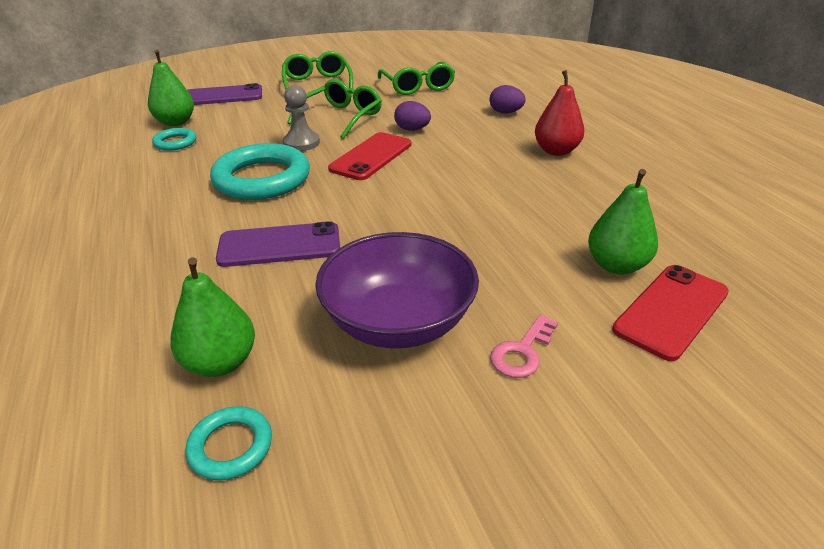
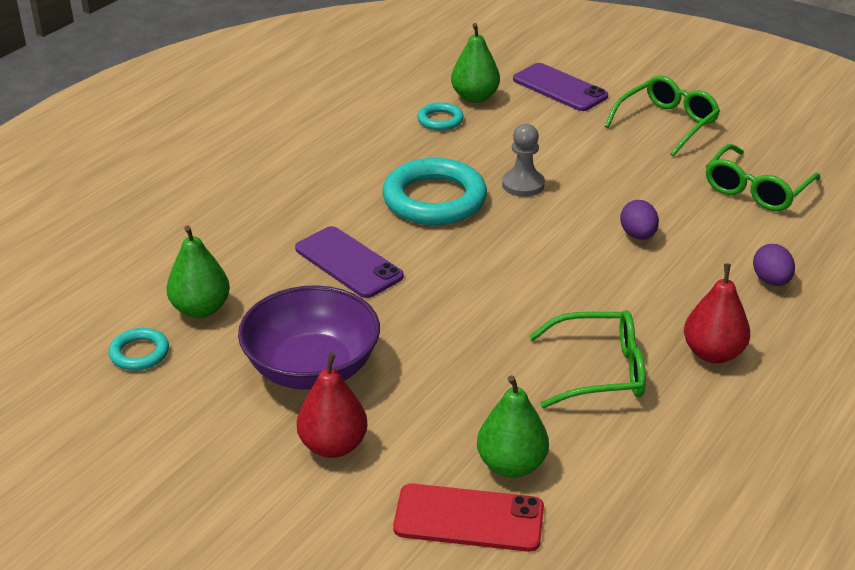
camera: 55 degrees right, 0 degrees up
(341, 117) = (607, 179): green glasses -> green glasses (600, 371)
(371, 156) = (546, 237): red phone -> none
(522, 352) = (333, 446): pink key -> red pear

